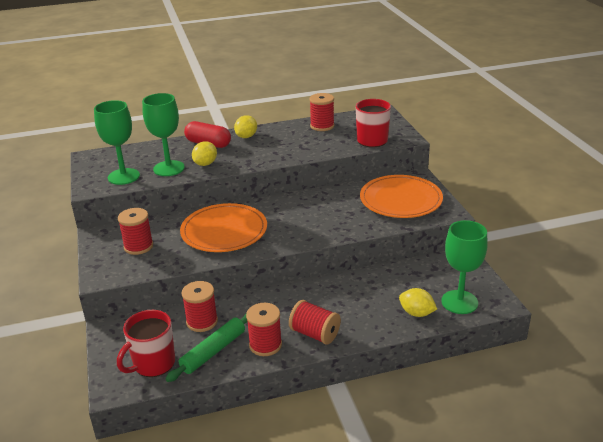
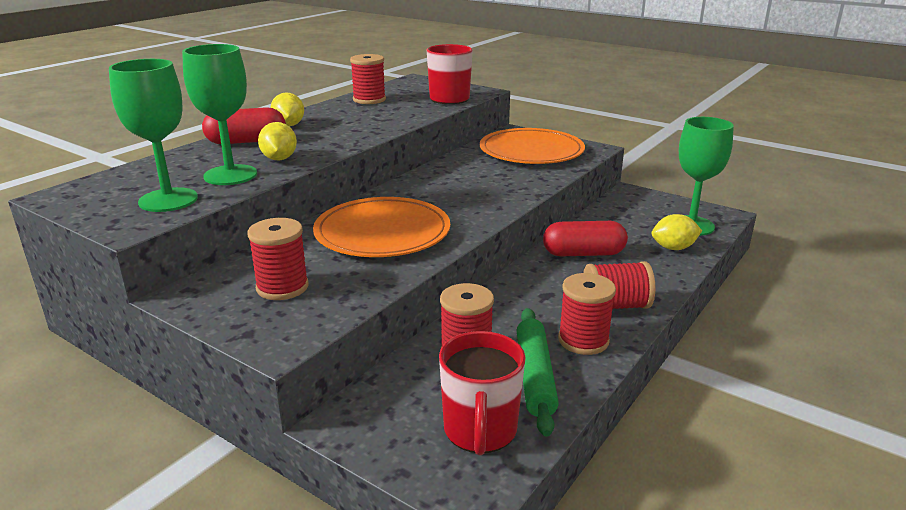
camera: 40 degrees left, 5 degrees down
(352, 291) = (583, 253): none -> red capsule

